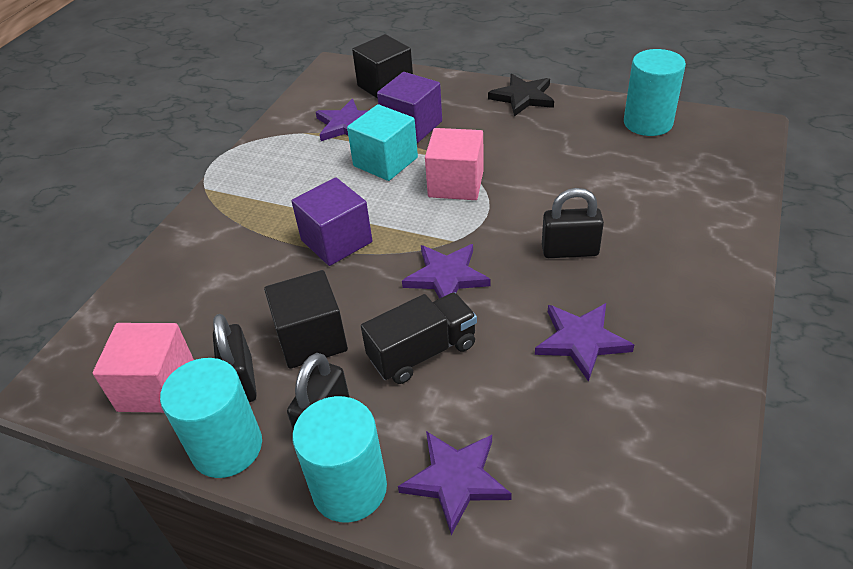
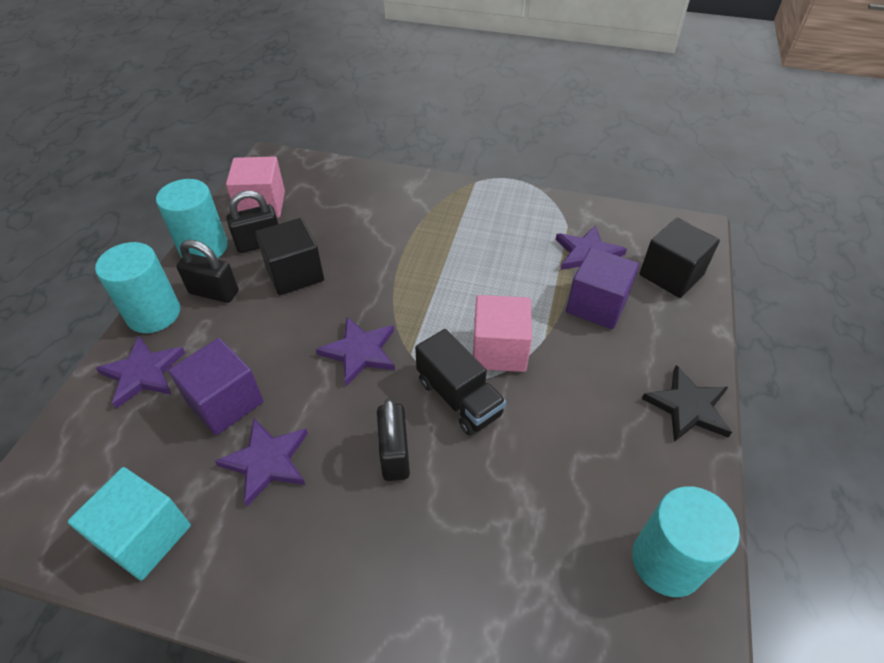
camera: 80 degrees right, 5 degrees up
(336, 241) = (408, 271): purple cube -> purple cube (225, 402)
(385, 162) = (529, 291): turquoise cube -> turquoise cube (145, 536)
(422, 352) = (270, 343): black truck -> black truck (458, 398)

